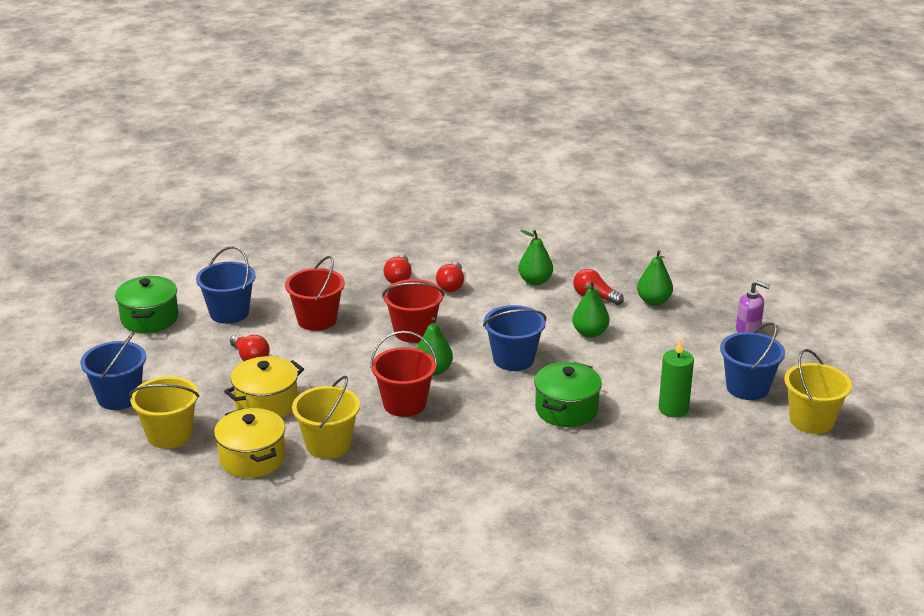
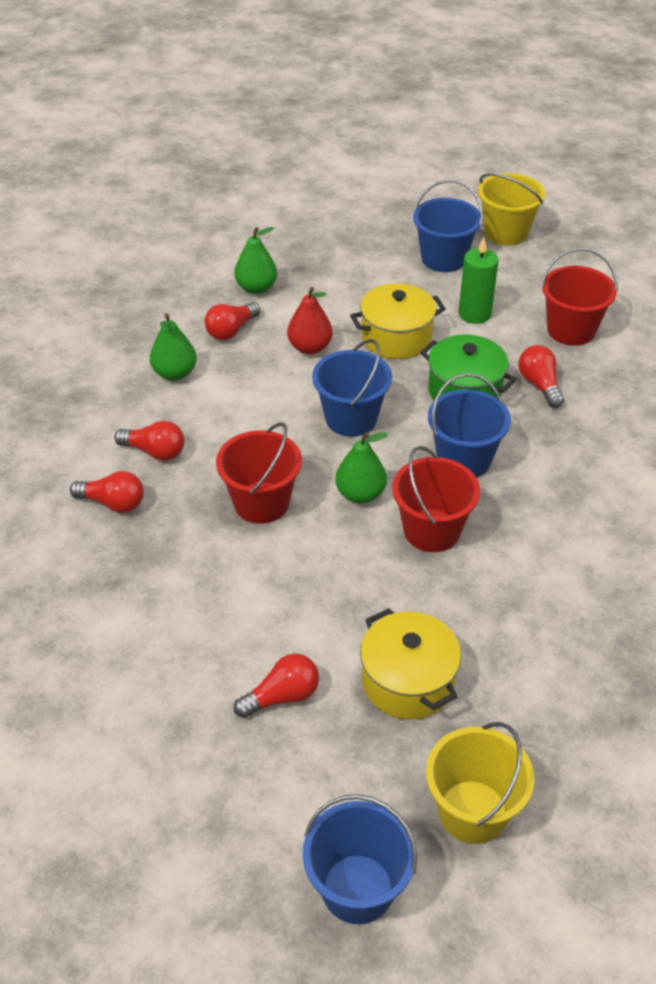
camera: 80 degrees left, 15 degrees up
(149, 318) = (118, 842): green pot -> none
(229, 313) = (139, 720): blue bucket -> blue bucket (464, 460)
(252, 458) = (539, 705): yellow pot -> yellow pot (396, 337)
(317, 320) = (197, 606): red bucket -> red bucket (571, 330)
(328, 445) = (514, 617): yellow bucket -> none
(590, 333) = (310, 347): green pear -> red pear
(590, 448) = (539, 385): none -> red light bulb
(748, 330) = (336, 236): purple soap dispenser -> none

